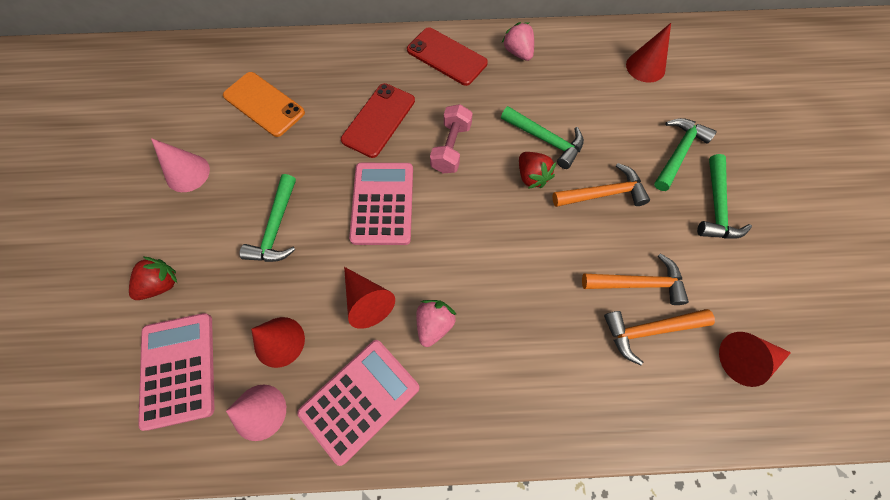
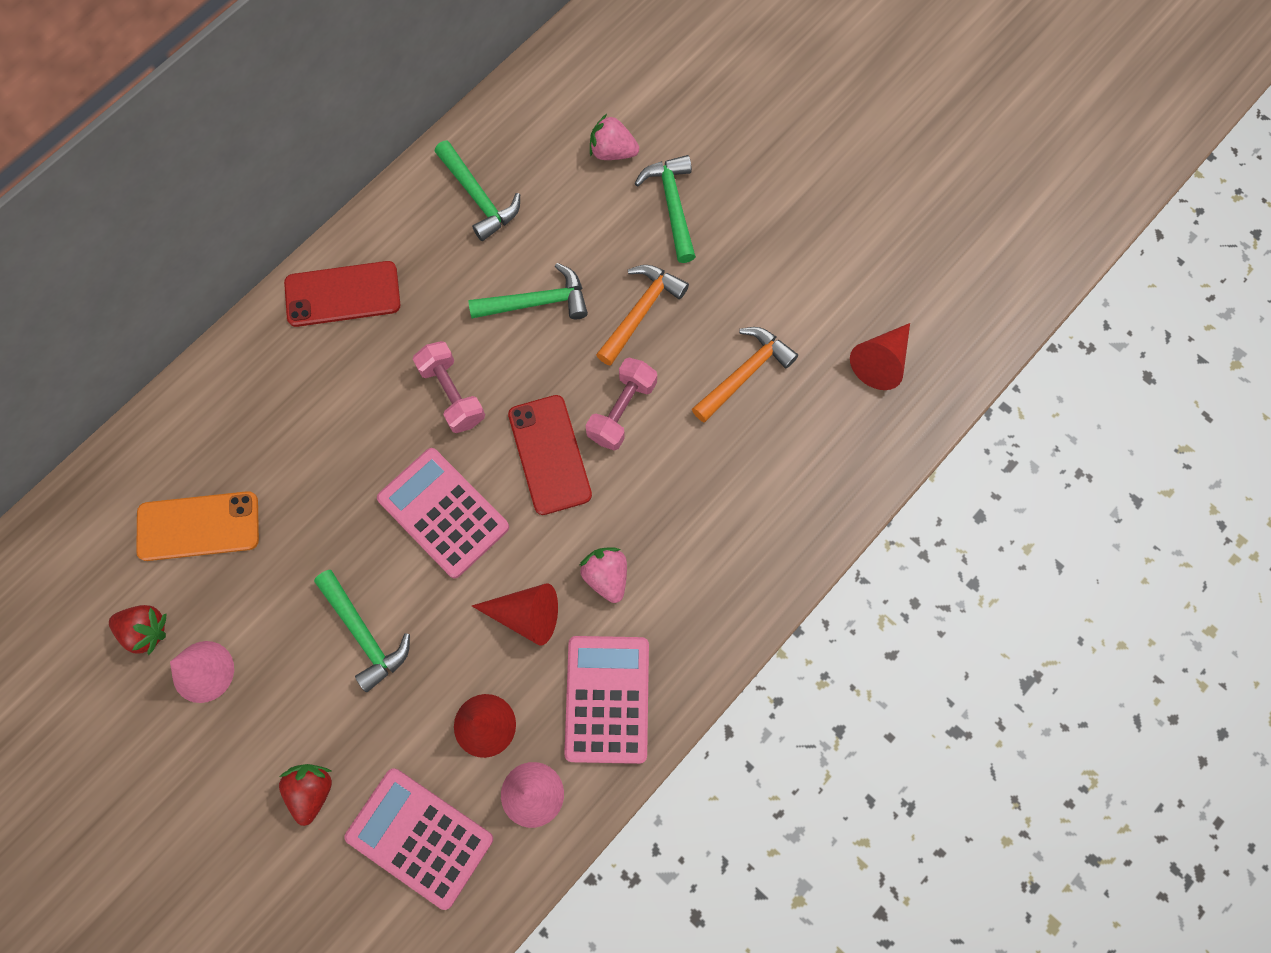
camera: 45 degrees left, 5 degrees up
(379, 120) = (346, 431): red phone -> red phone (550, 454)
(518, 52) = (415, 223): pink strawberry -> pink strawberry (612, 151)
(532, 176) = (559, 353): red strawberry -> red strawberry (146, 630)
(538, 238) = (622, 411): none -> pink dumbbell
(645, 67) = (561, 130): red cone -> none
(649, 330) = (788, 408): orange hammer -> none
(716, 206) = (749, 234): green hammer -> green hammer (478, 197)

